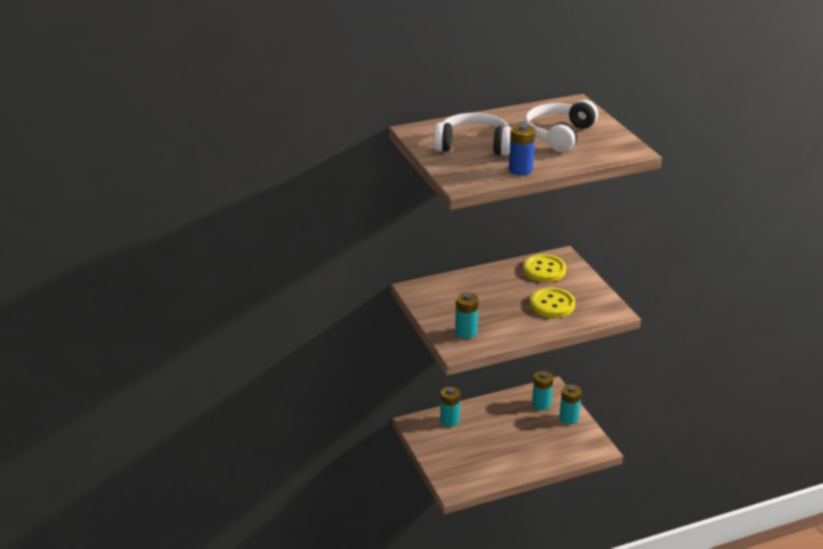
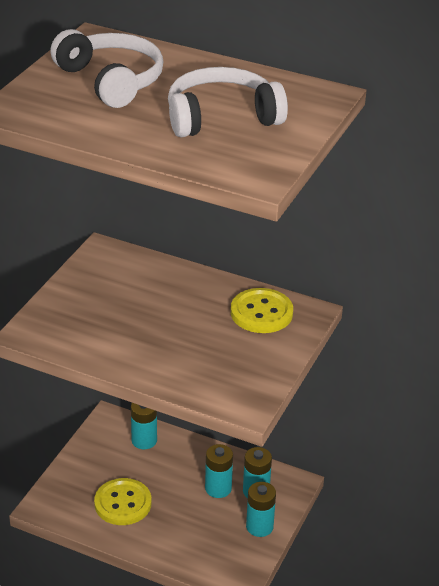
camera: 45 degrees right, 5 degrees up
(466, 332) = (65, 322): turquoise battery -> turquoise battery (218, 488)
(520, 170) = (92, 130): blue battery -> none
(552, 304) = (199, 353): yellow button -> yellow button (123, 503)

